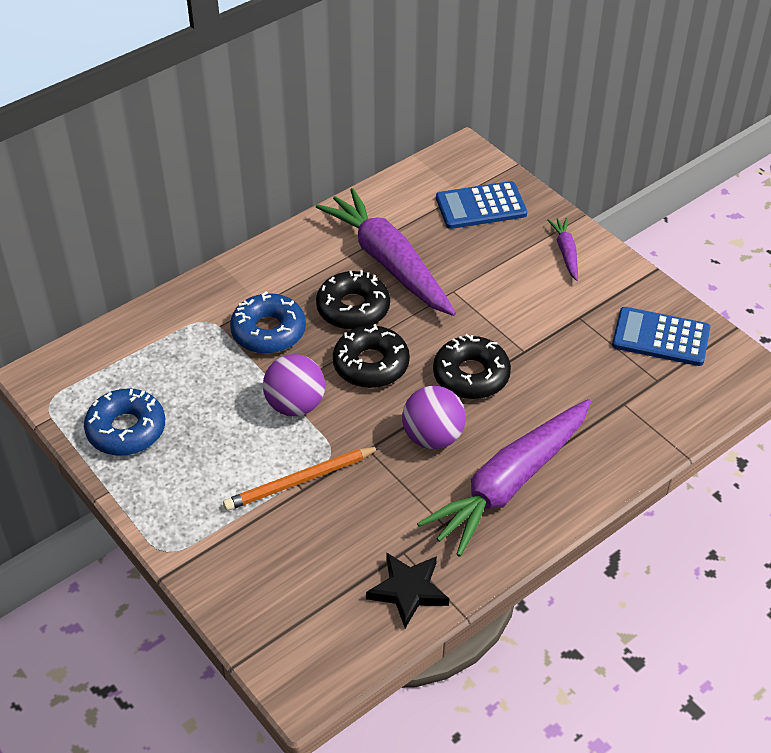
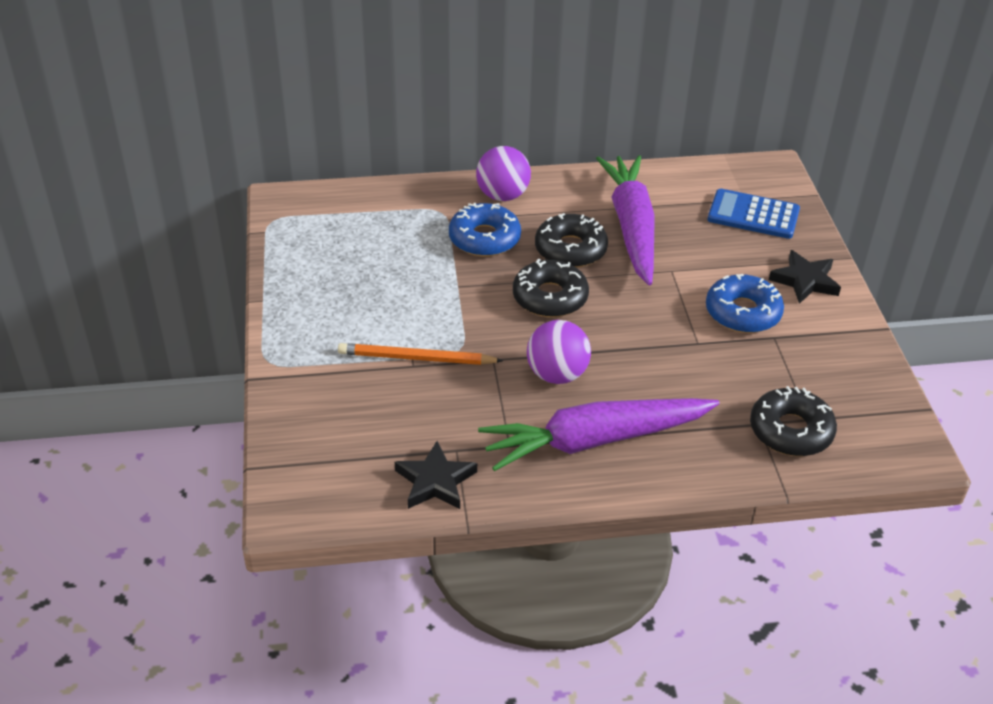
camera: 30 degrees right, 5 degrees down
(126, 430) = (312, 263): blue donut -> blue donut (742, 312)
(295, 405) = (460, 301): purple ball -> purple ball (502, 195)
(471, 375) = (632, 341): black donut -> black donut (790, 431)
(566, 252) = (805, 281): purple carrot -> black star
(660, 337) = (842, 385): blue calculator -> none

